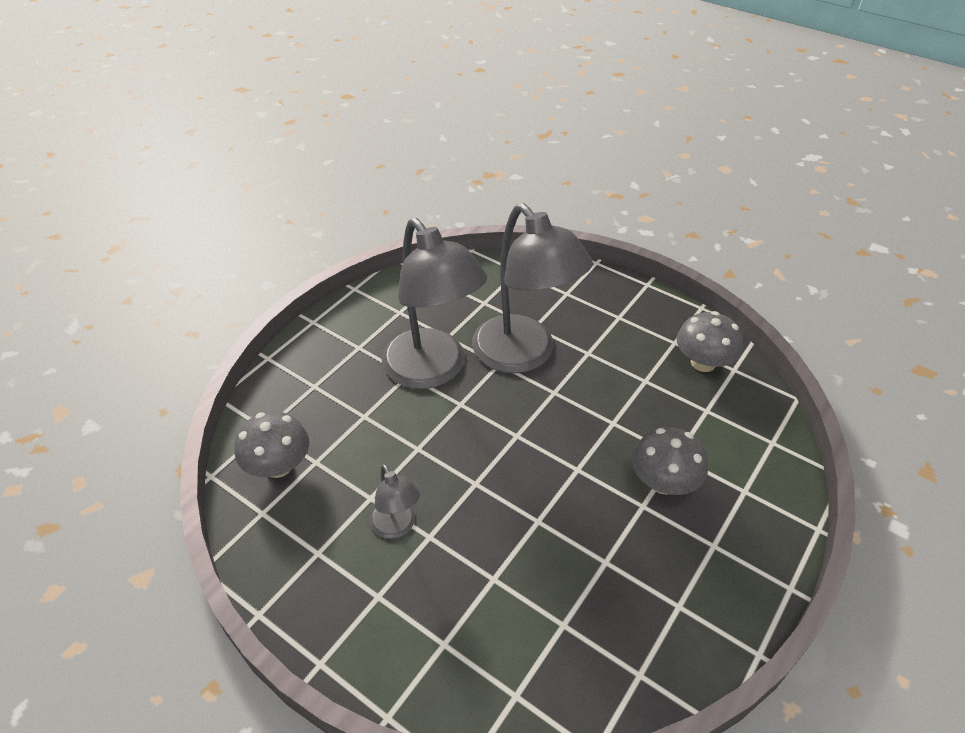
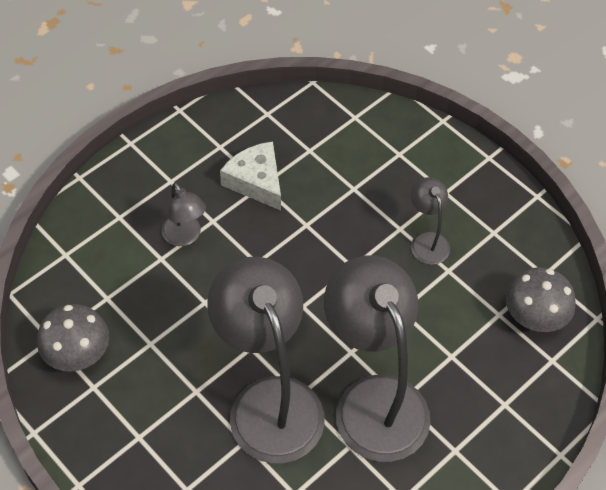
camera: 170 degrees left, 10 degrees up
(614, 564) = (256, 181): none -> white cheese
(663, 482) = (185, 237): grey mushroom -> grey lamp

